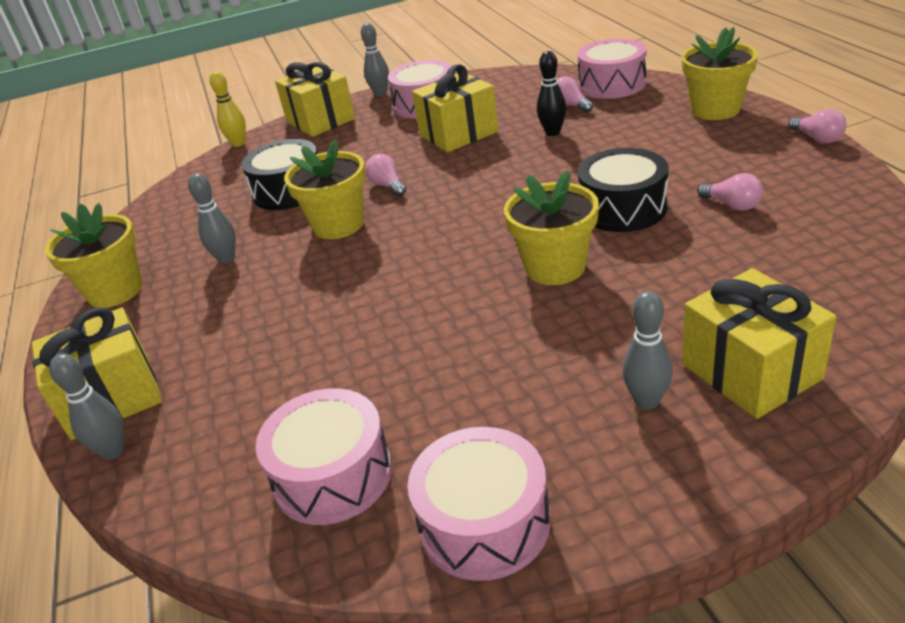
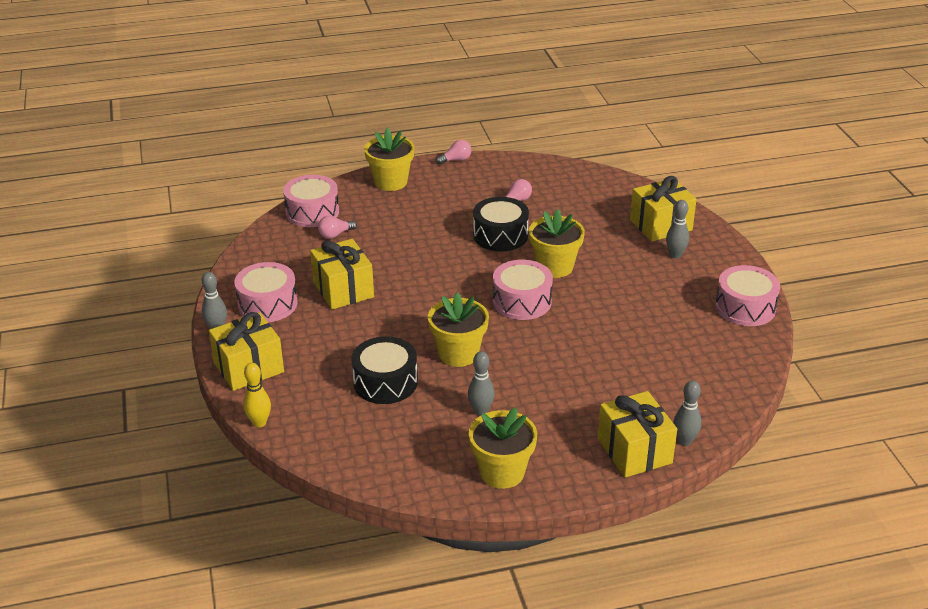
camera: 90 degrees left, 0 degrees up
(332, 475) = (712, 352): pink drum -> pink drum (522, 301)
(387, 186) = (411, 329): pink light bulb -> none
(553, 132) = (376, 247): black bowling pin -> none

